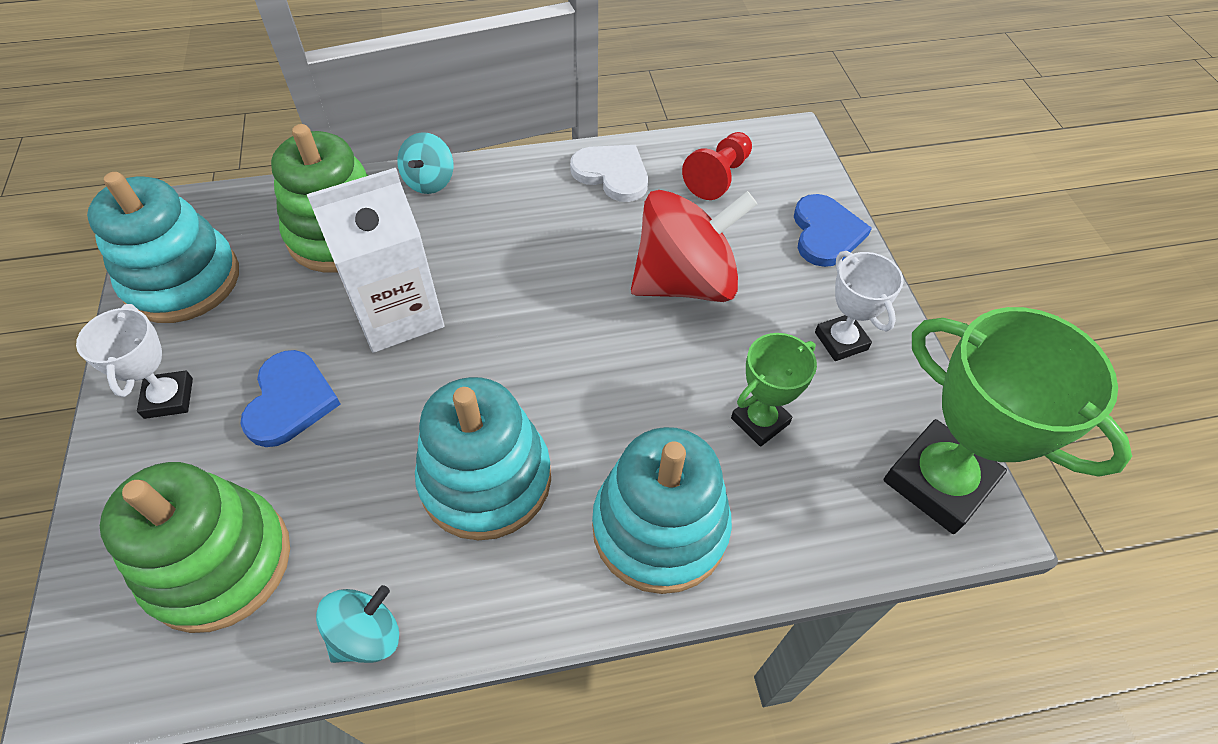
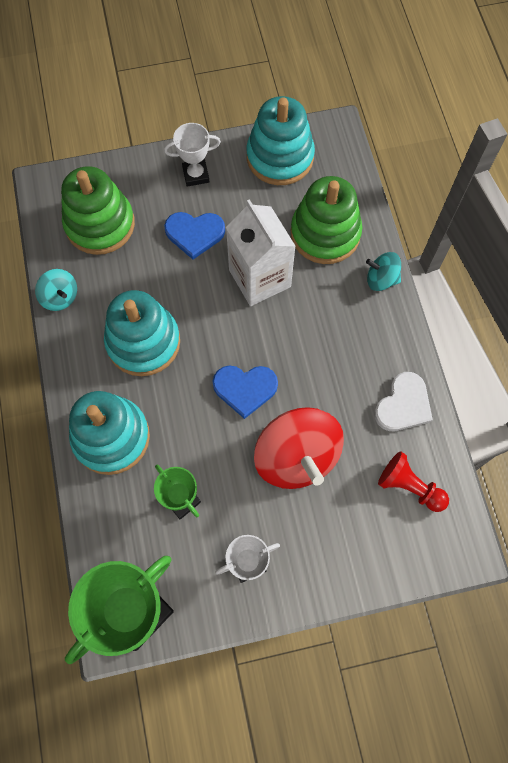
camera: 90 degrees right, 15 degrees up
(825, 233) = (353, 567): blue heart -> blue heart (245, 389)

